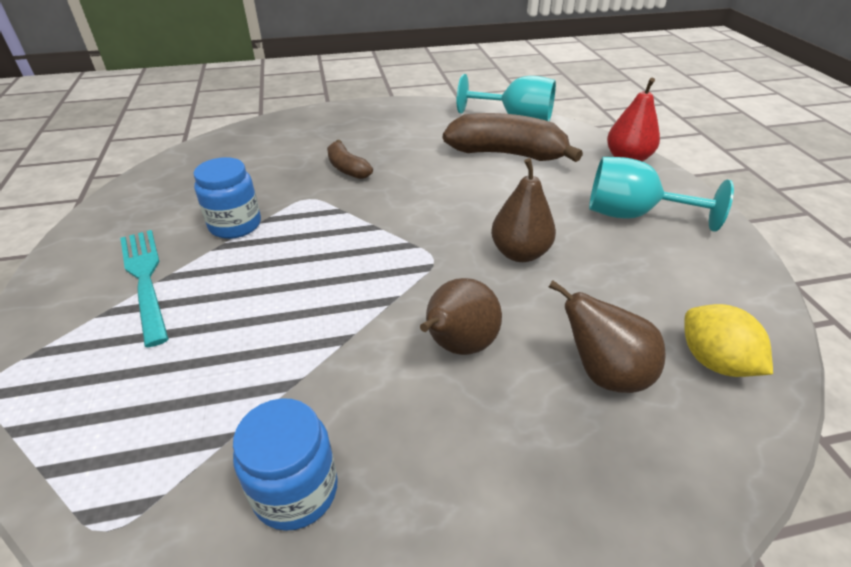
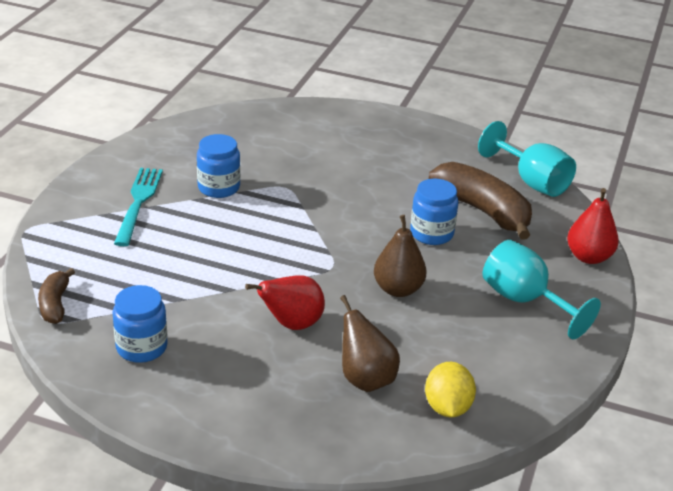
camera: 30 degrees right, 5 degrees down
(347, 168) = (336, 173): brown banana -> brown banana (55, 304)
(458, 346) = (292, 324): brown pear -> red pear
(489, 188) = (431, 233): none -> blue jar

